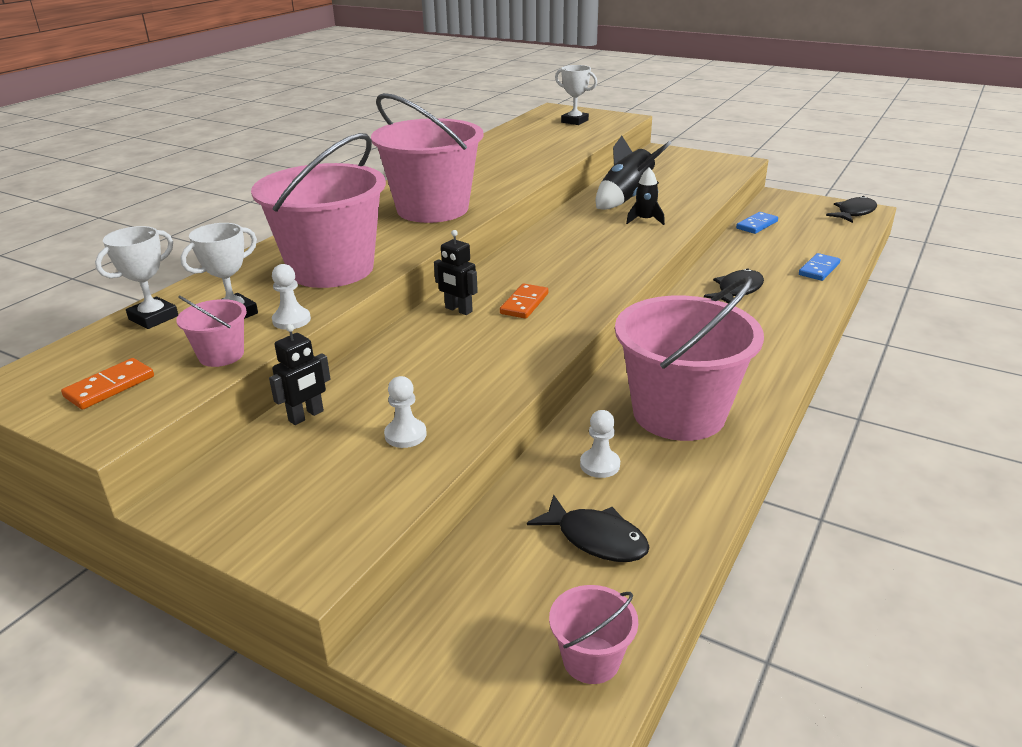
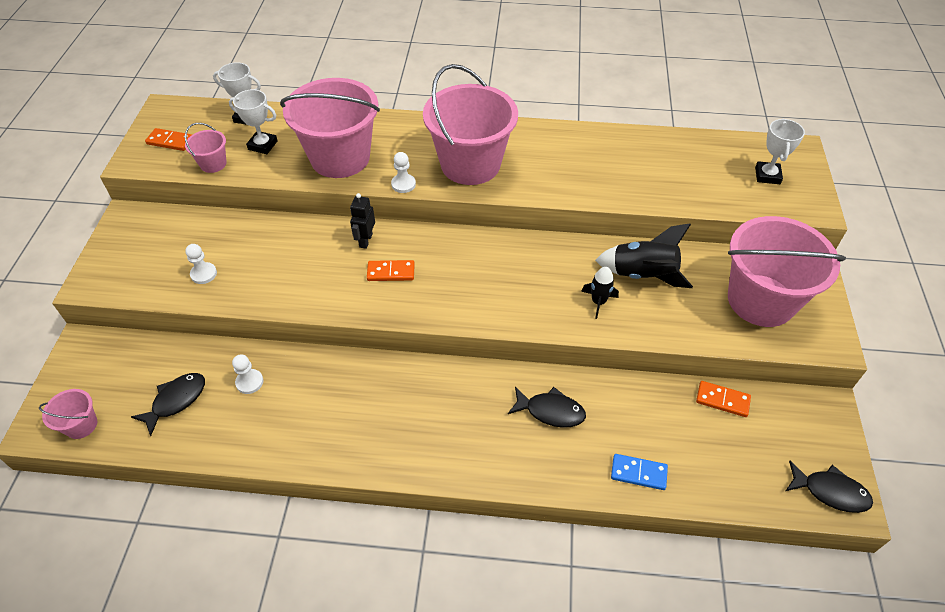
camera: 65 degrees right, 20 degrees up
(291, 320) = (263, 172): white pawn -> white pawn (403, 184)
(306, 416) = (211, 224): black robot -> none
(596, 539) = (176, 401): black fish -> black fish turned 150 degrees counterclockwise
(679, 413) = (325, 411): pink bucket -> pink bucket (761, 300)
(756, 225) = (722, 400): blue domino -> orange domino

